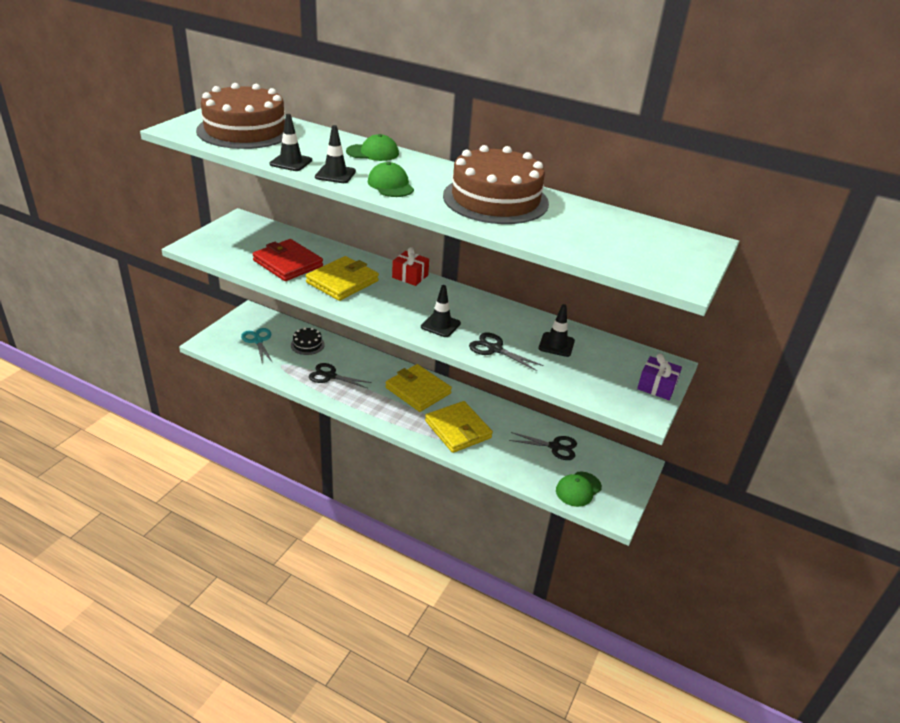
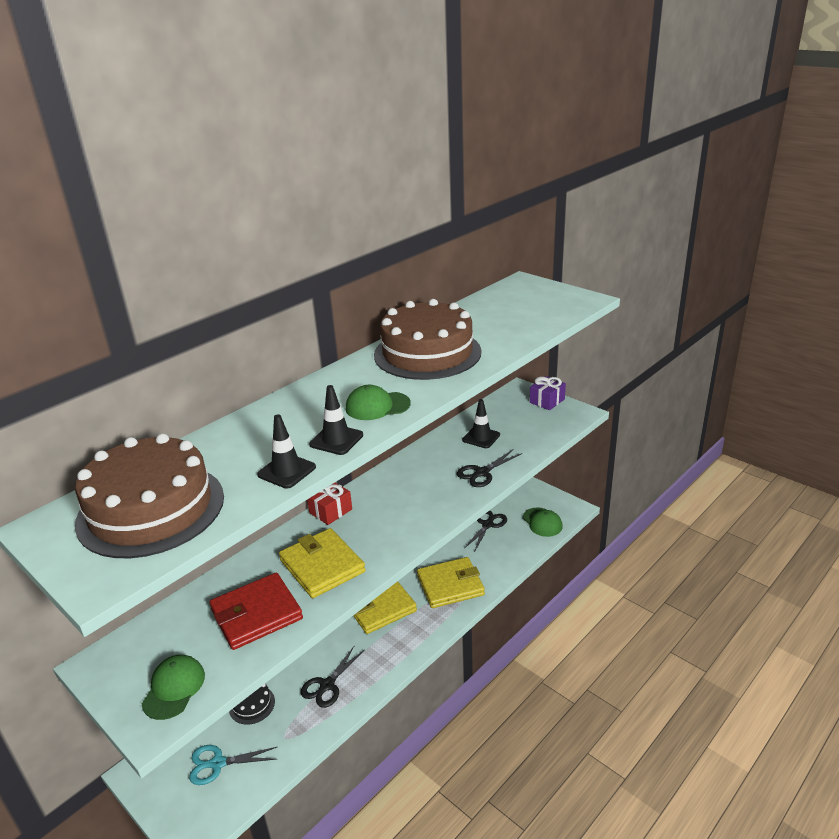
camera: 70 degrees left, 5 degrees down
(373, 153) = (282, 411): green cap -> green cap (174, 688)
(440, 325) = (434, 501): black traffic cone -> none

